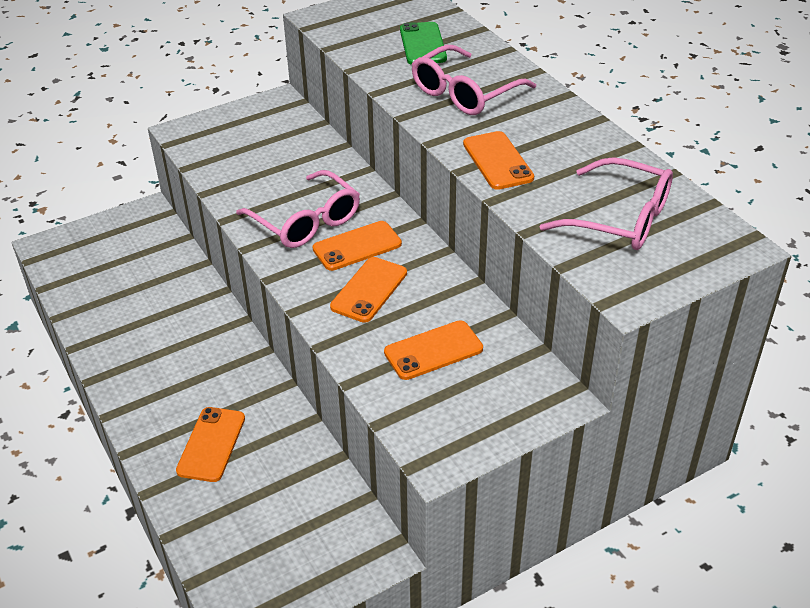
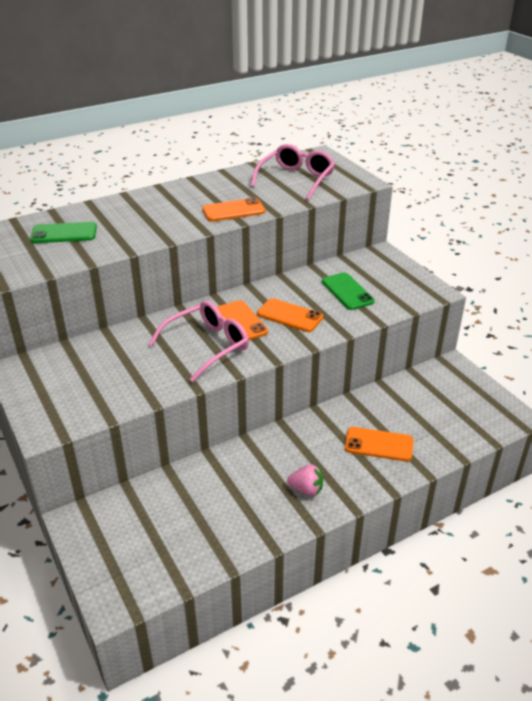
camera: 90 degrees left, 5 degrees down
(149, 372) = (306, 489): none -> pink strawberry
(433, 351) = (347, 291): orange phone -> green phone
(464, 93) = (144, 219): pink glasses -> none

